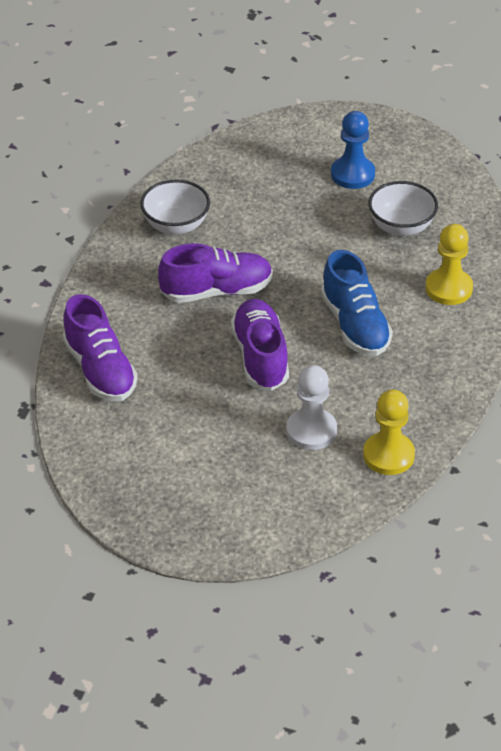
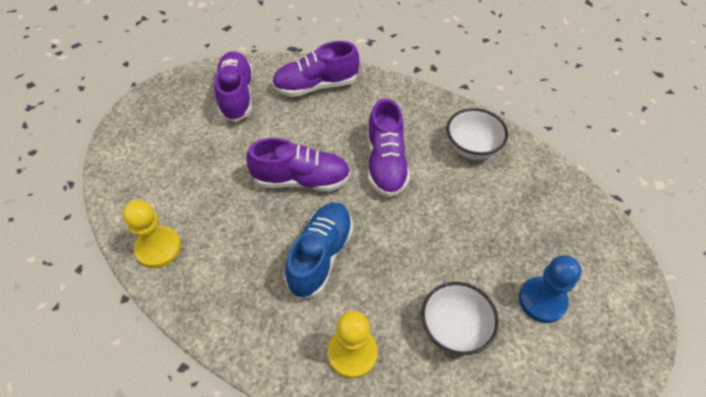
camera: 100 degrees right, 10 degrees up
(135, 446) = (236, 95): none -> purple shoe
(311, 431) = (208, 199): white pawn -> none
(355, 325) = (320, 256): blue shoe -> blue shoe turned 120 degrees clockwise

